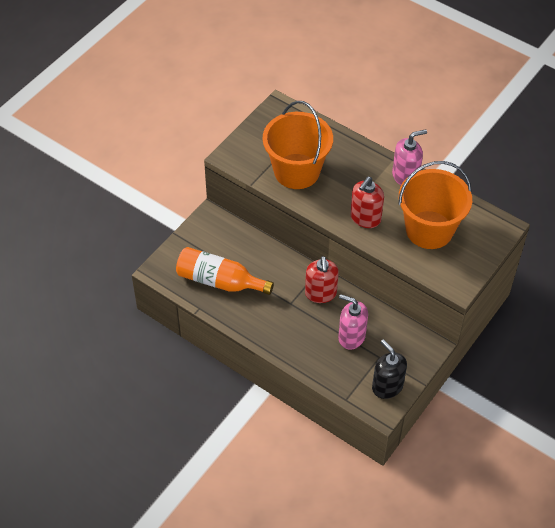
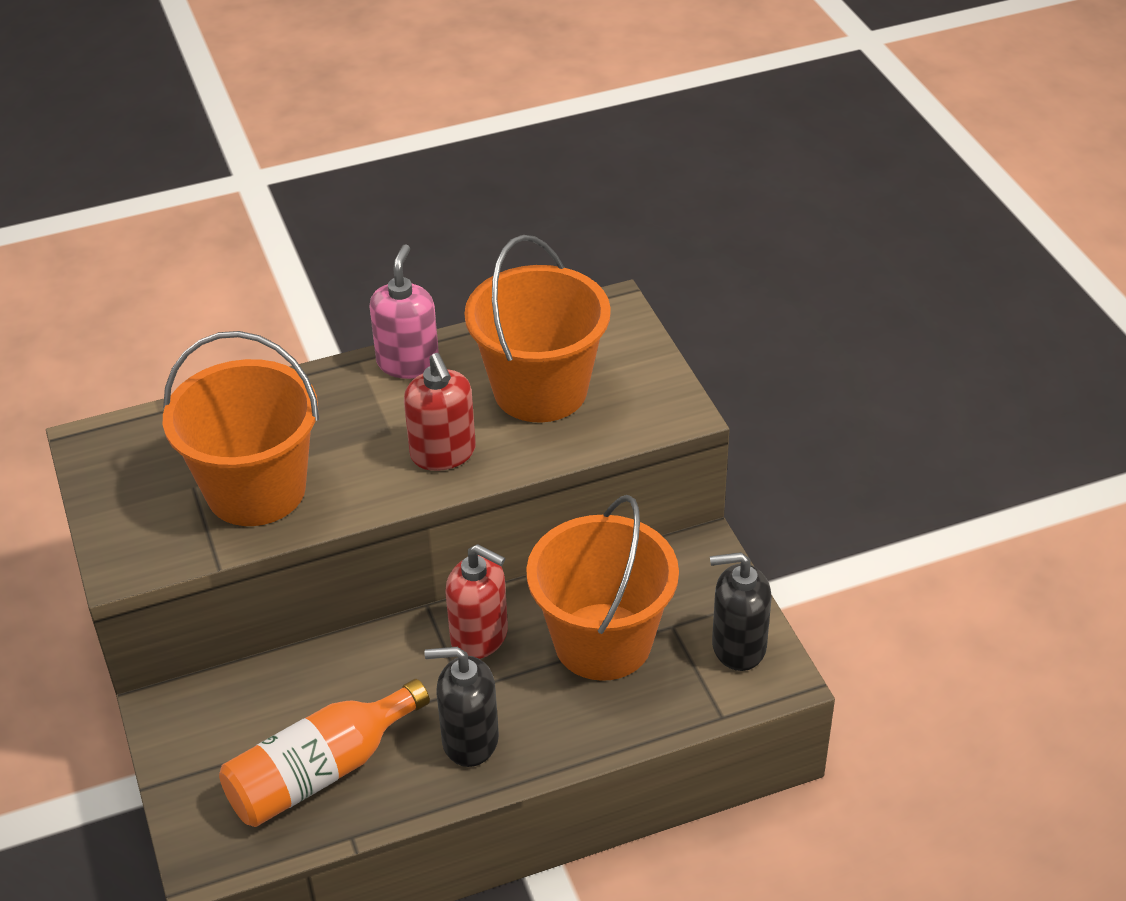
camera: 55 degrees left, 10 degrees down
(269, 319) = (469, 740): none -> black soap dispenser
(351, 337) = (602, 642): pink soap dispenser -> orange bucket

